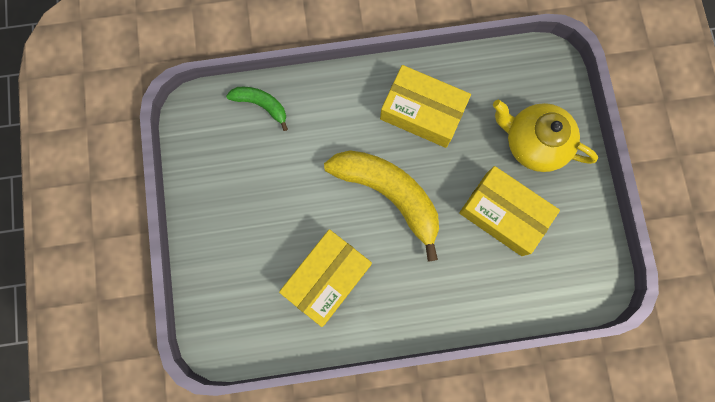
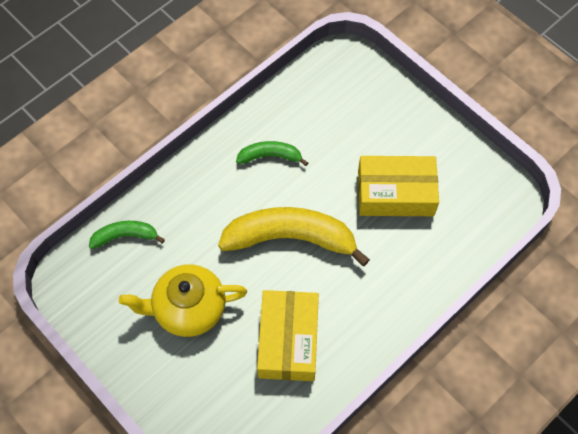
camera: 35 degrees left, 15 degrees down
(422, 112) = (270, 156): yellow box -> green banana
(533, 143) = (378, 124): yellow teapot -> yellow teapot (188, 309)

